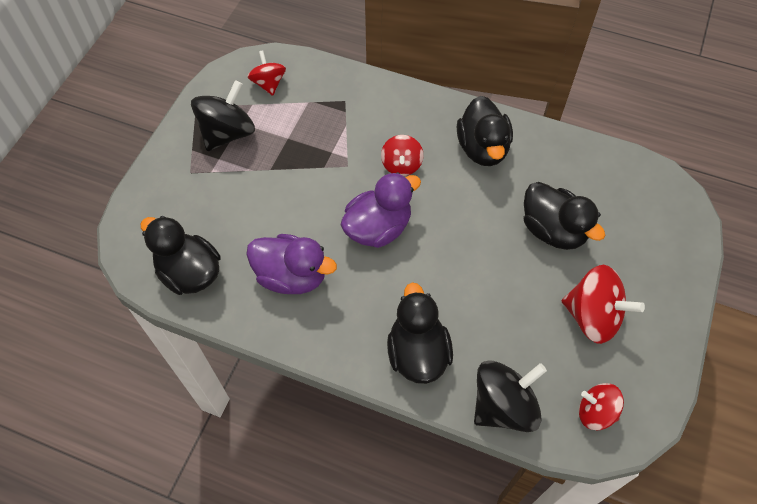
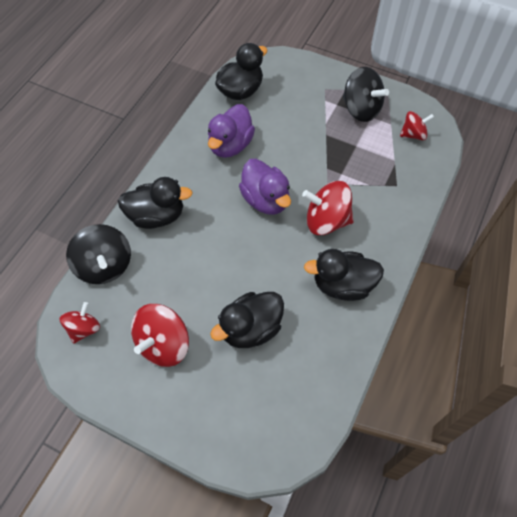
camera: 95 degrees right, 0 degrees up
(401, 165) = (326, 221): red spinning top -> red spinning top, size x1.63

